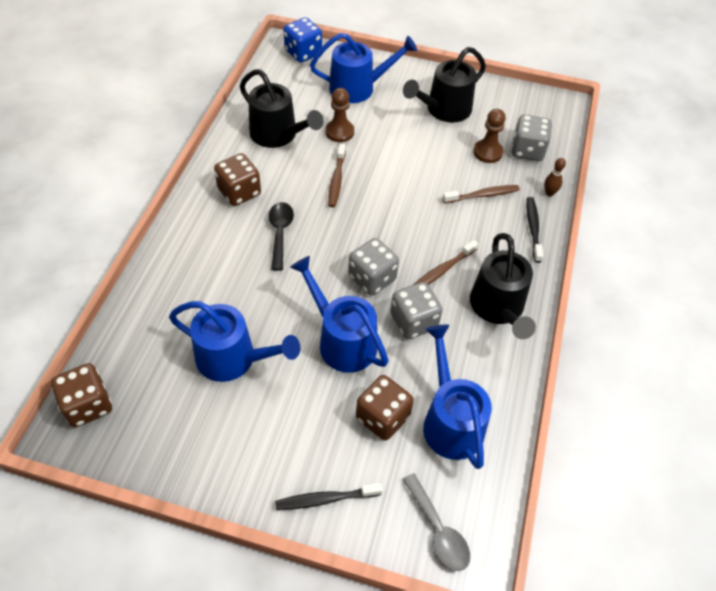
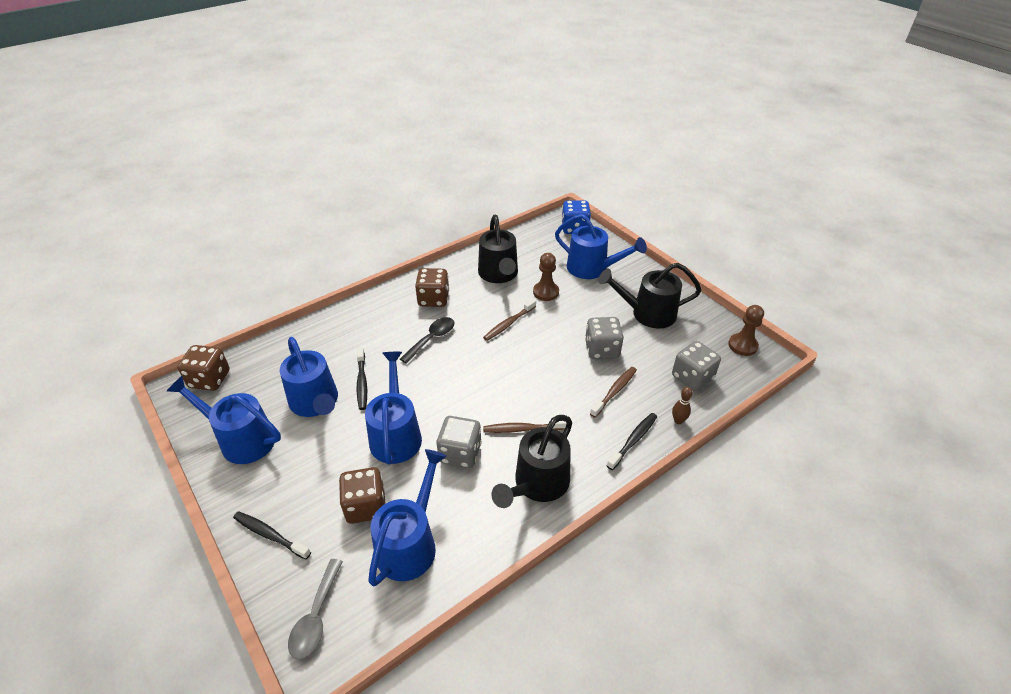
camera: 40 degrees right, 10 degrees down
(196, 439) = (241, 439): none -> blue watering can
(257, 312) = (362, 382): none -> black toothbrush
(372, 278) = (462, 404): grey dice -> grey dice (602, 350)
(482, 195) = (614, 391): brown toothbrush -> brown toothbrush turned 75 degrees counterclockwise
(487, 152) = (653, 362): brown pawn -> brown pawn (742, 345)

